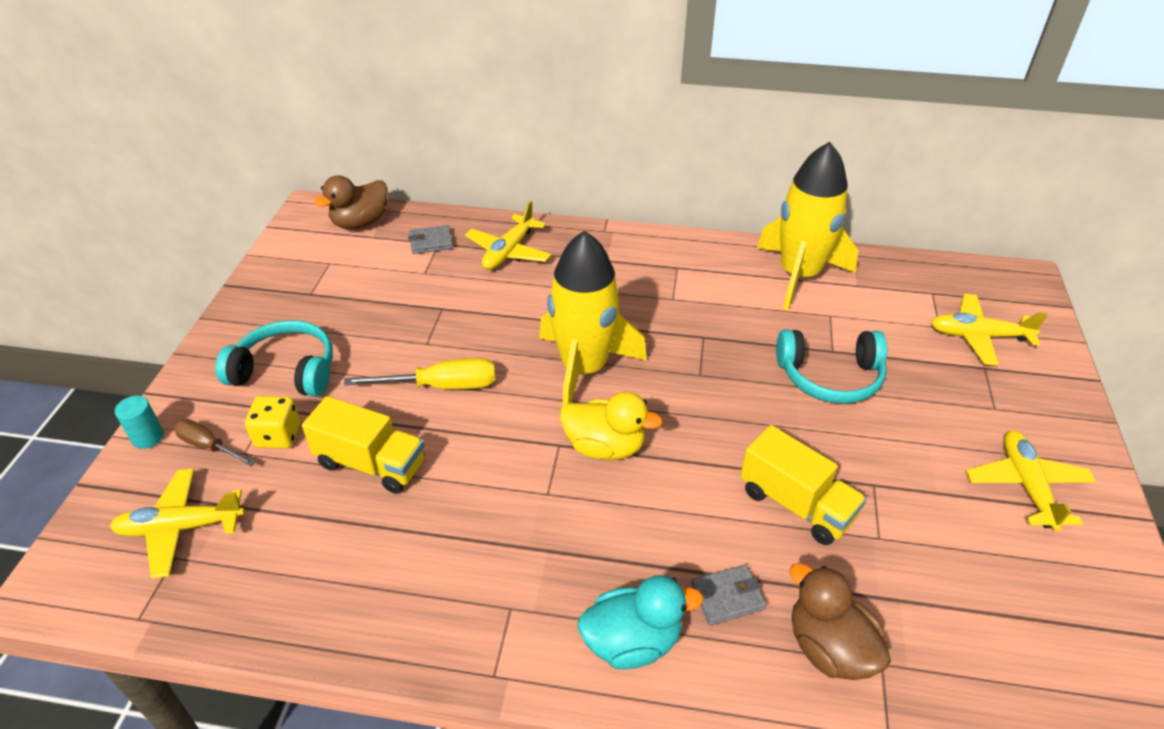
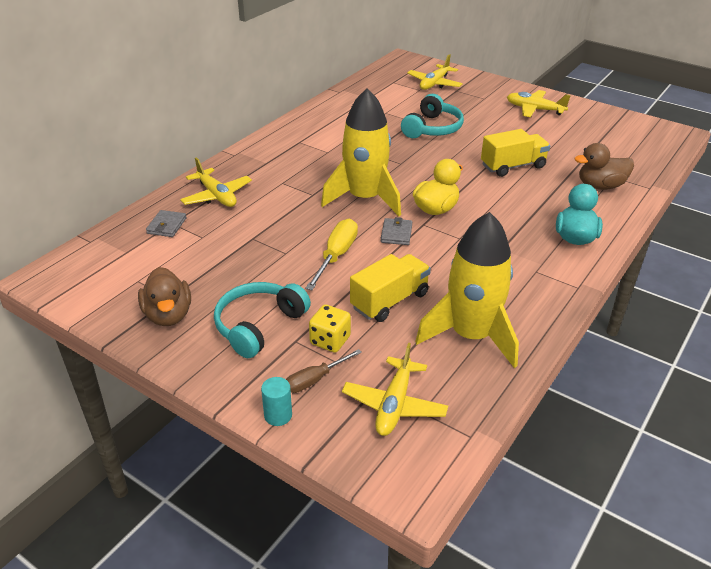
camera: 65 degrees left, 5 degrees down
(360, 223) = (98, 254): brown duck -> brown duck (168, 315)
(727, 597) = (560, 203): grey wallet -> grey wallet (396, 234)
(799, 275) = (345, 109): yellow rocket -> yellow rocket (471, 335)

